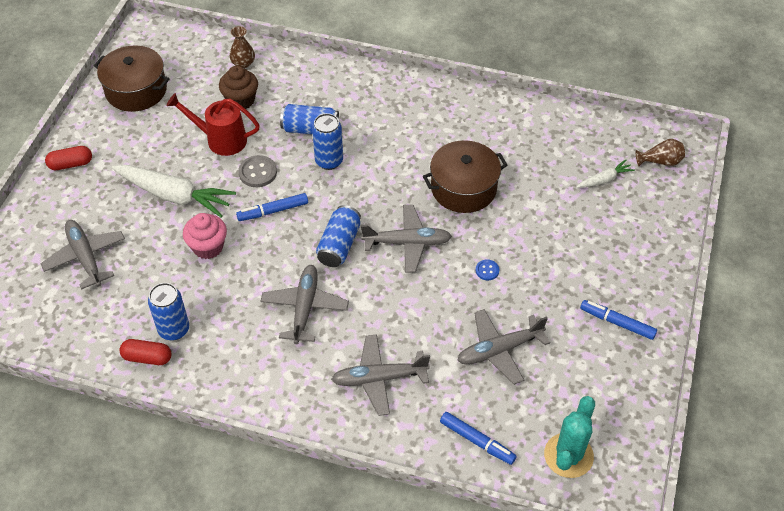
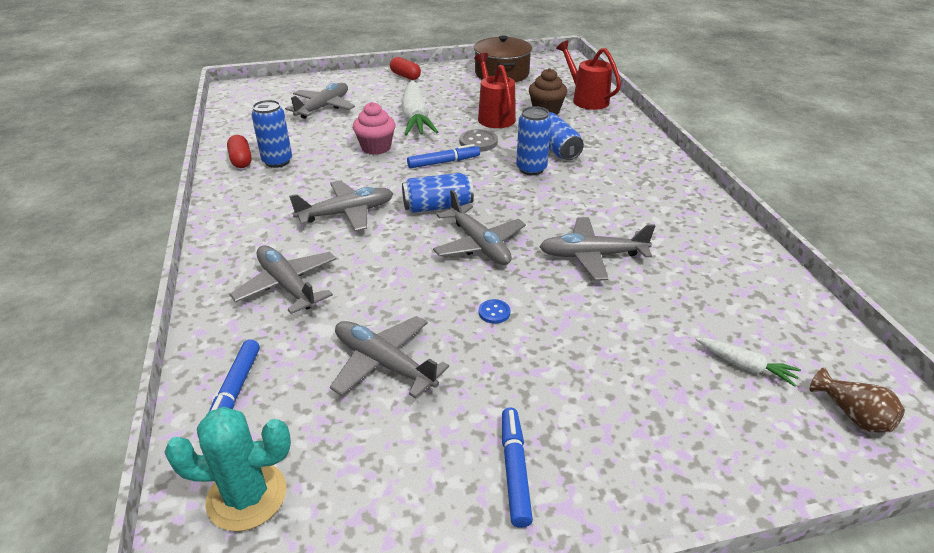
camera: 60 degrees right, 15 degrees down
(243, 63) = (586, 99): brown vase -> red watering can
(273, 211) = (443, 162): blue marker -> blue marker turned 120 degrees clockwise
(463, 188) = (592, 256): brown pot -> grey plane

